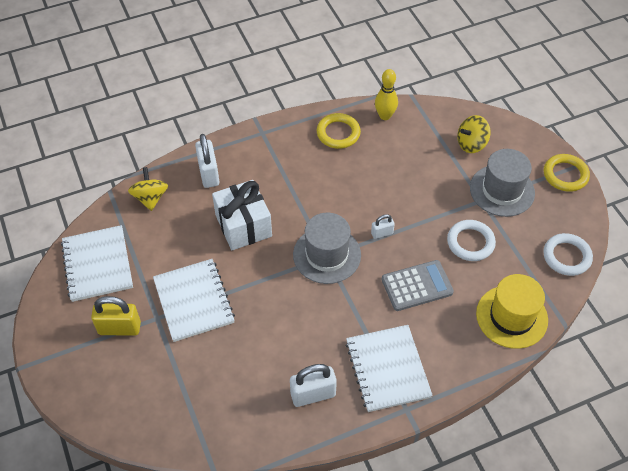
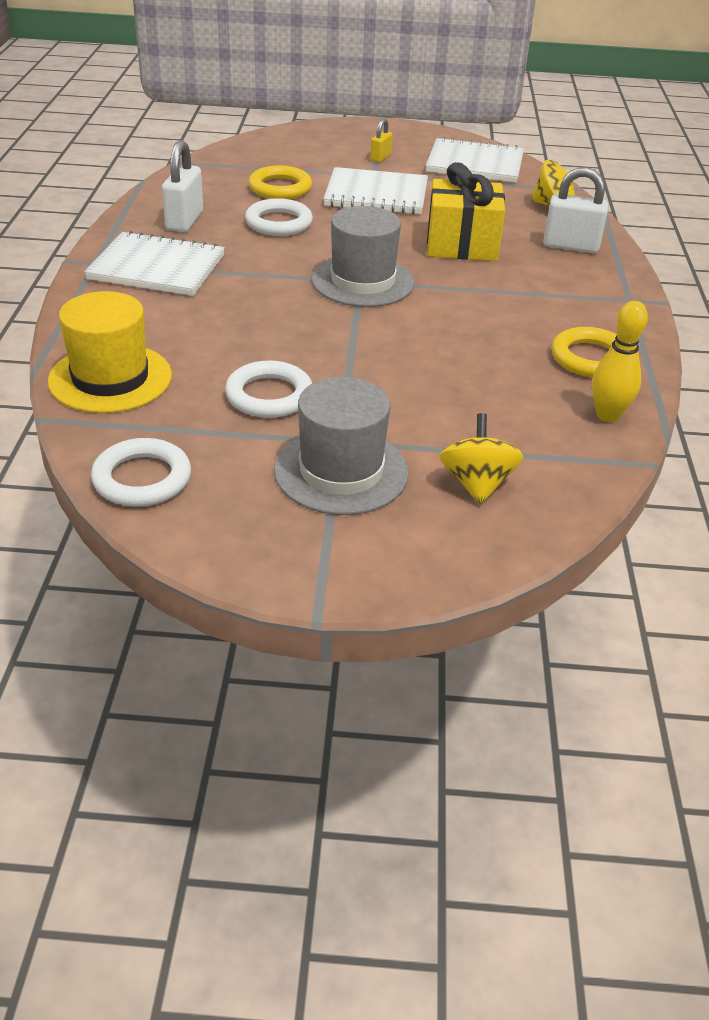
camera: 115 degrees right, 15 degrees down
(119, 328) = (380, 158): yellow padlock -> yellow padlock, size x0.55
(243, 225) = (462, 245): white gift -> yellow gift
(278, 336) = (278, 223): none -> white ring
(382, 233) = (359, 330): white padlock -> none
(417, 286) = (245, 325): grey calculator -> none
(565, 175) = (310, 570): yellow ring -> yellow ring (280, 188)

